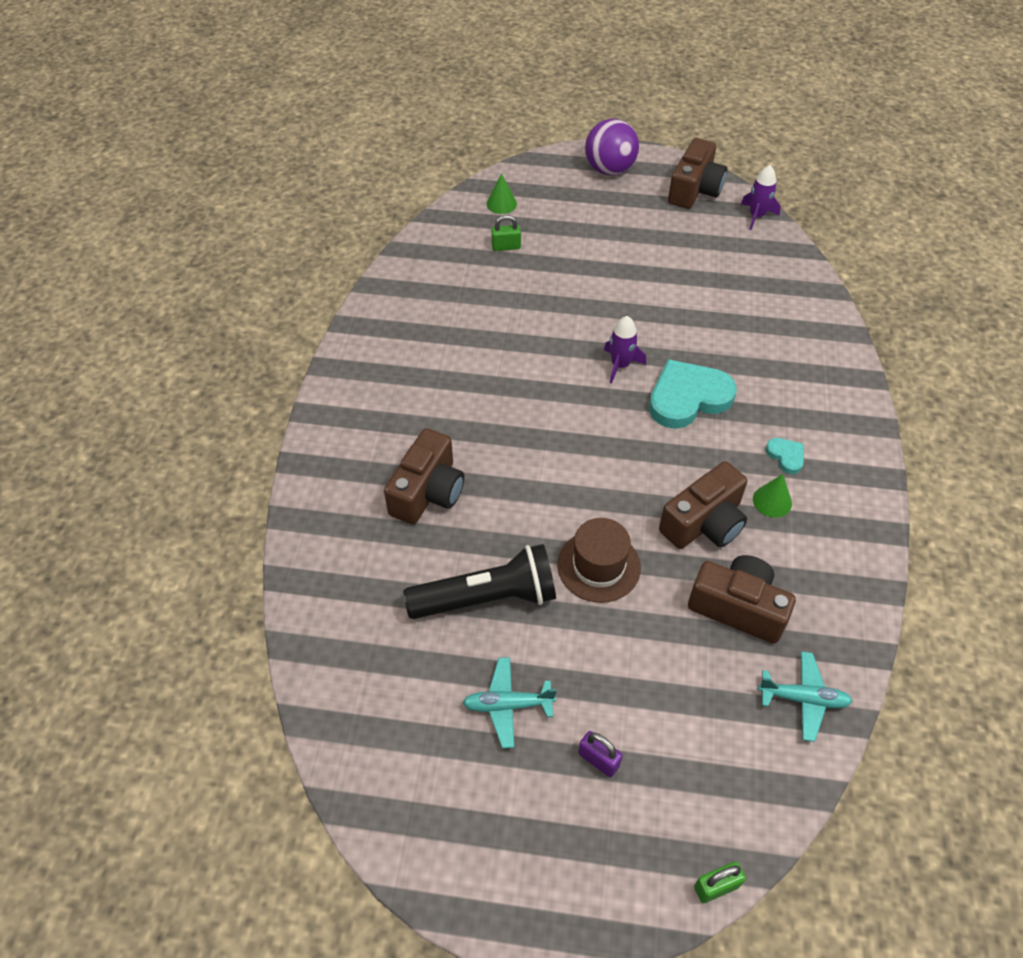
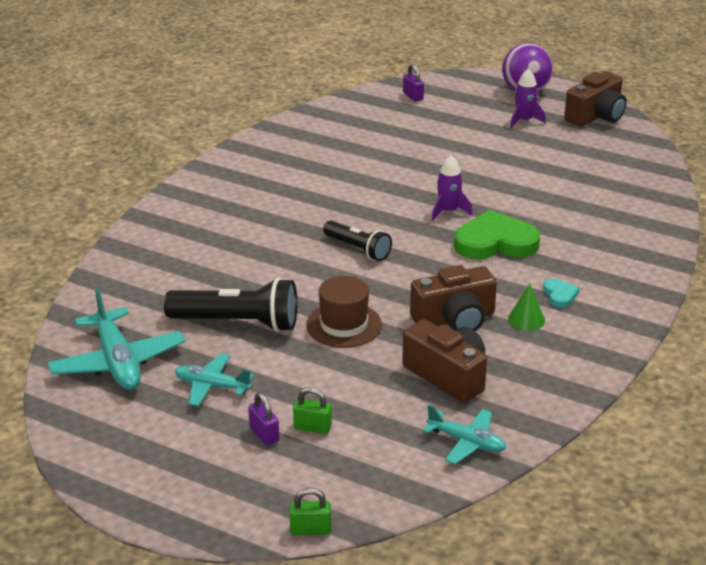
camera: 20 degrees right, 20 degrees down
(386, 702) = (117, 362): none -> turquoise plane
(428, 492) = (232, 253): brown camera -> none
(501, 203) = (413, 96): green cone -> purple padlock
(506, 247) = (398, 123): green padlock -> green padlock (312, 427)
(557, 447) = (358, 249): none -> black flashlight
(688, 397) = (495, 242): turquoise heart -> green heart
(756, 216) = (643, 142): purple rocket -> purple rocket (524, 120)

